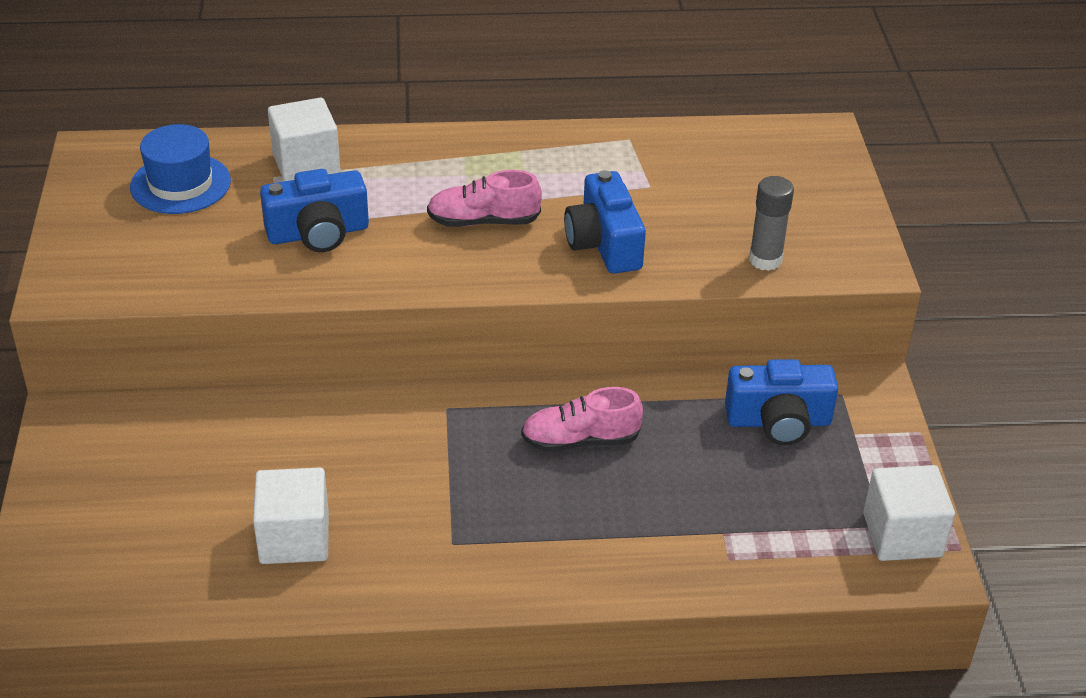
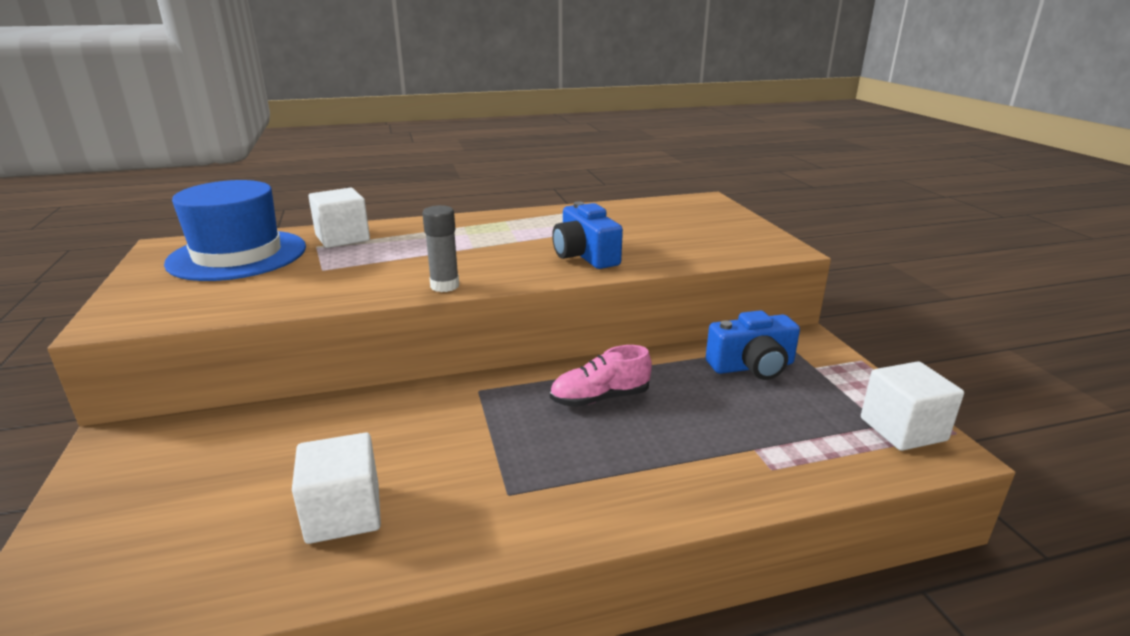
camera: 10 degrees left, 15 degrees down
(180, 184) = (238, 255): blue hat -> blue hat, size x1.61
(318, 233) = (354, 270): blue camera -> none
(483, 221) = (487, 253): pink shoe -> none
(765, 260) = (709, 253): grey glue stick -> grey glue stick (445, 286)

